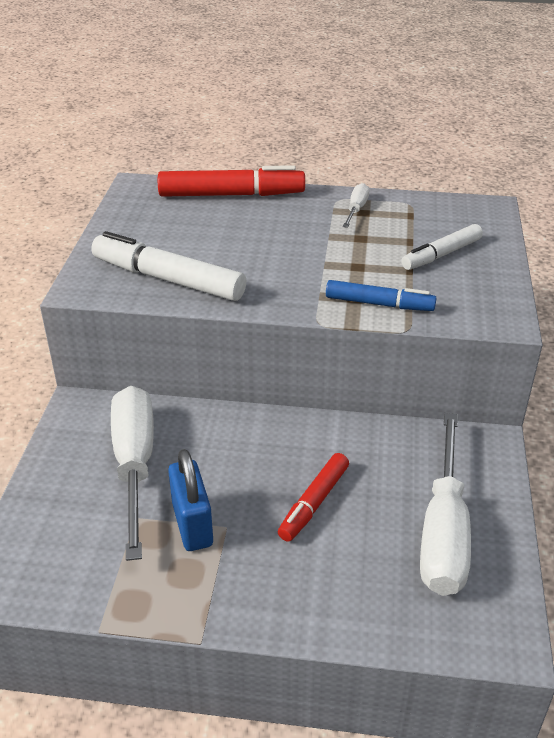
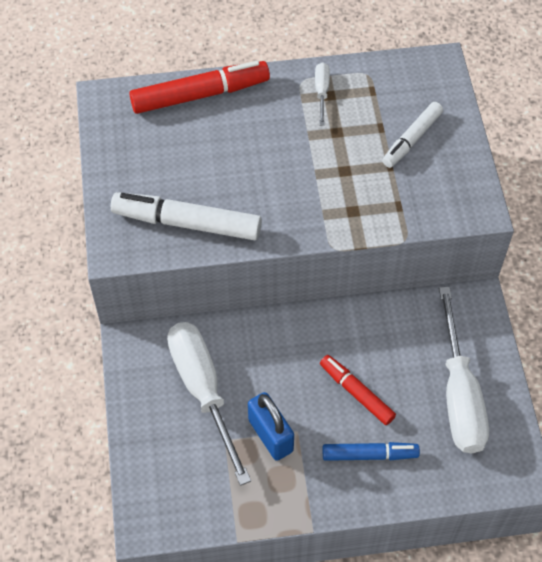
camera: 15 degrees left, 20 degrees up
(314, 503) = (356, 393): red marker -> red marker turned 120 degrees clockwise
(379, 304) = (375, 214): blue marker -> blue marker (369, 454)

